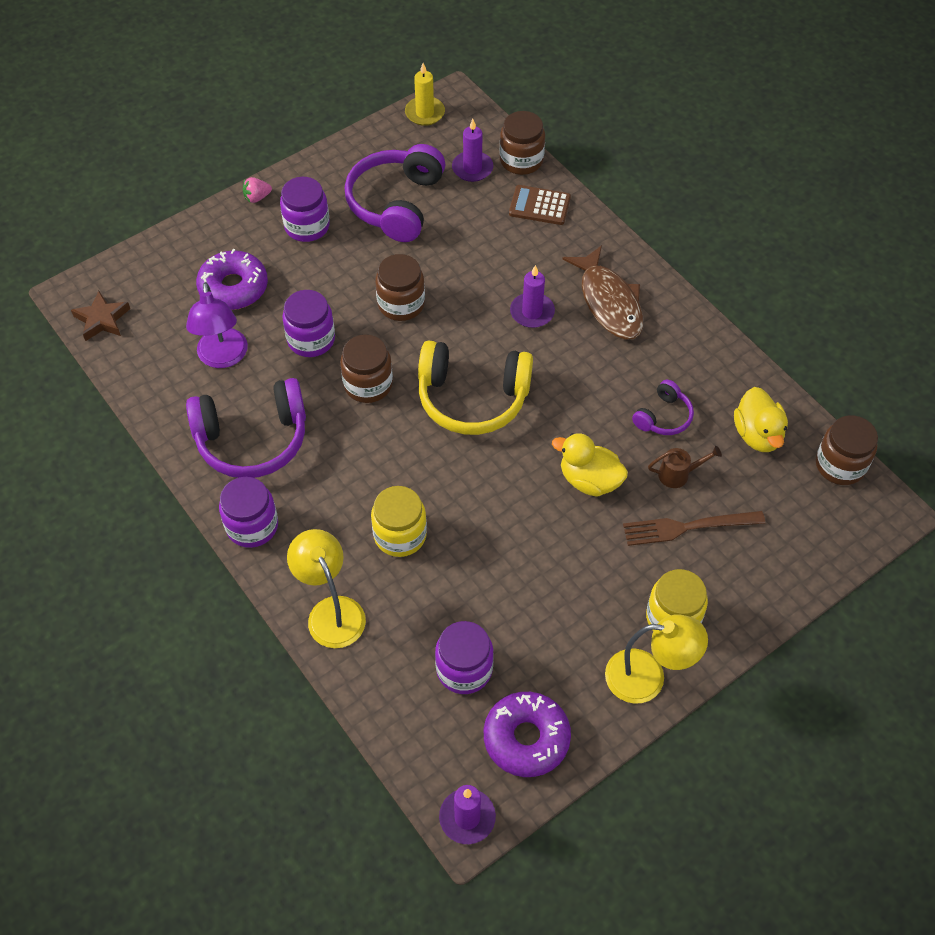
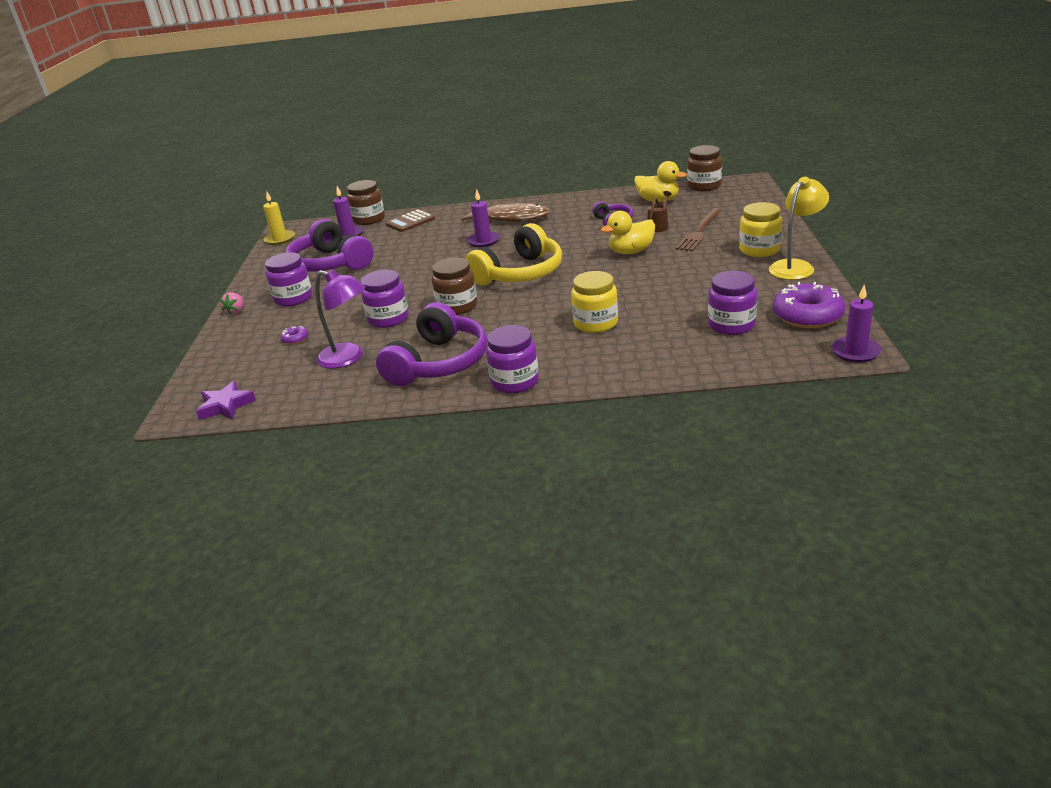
camera: 50 degrees left, 25 degrees down
(102, 319) = (226, 406): brown star -> purple star
(233, 288) = (295, 339): purple donut -> purple donut, size x0.43
(331, 611) = (629, 365): yellow lamp -> none
(401, 304) = (411, 280): brown jar -> none

